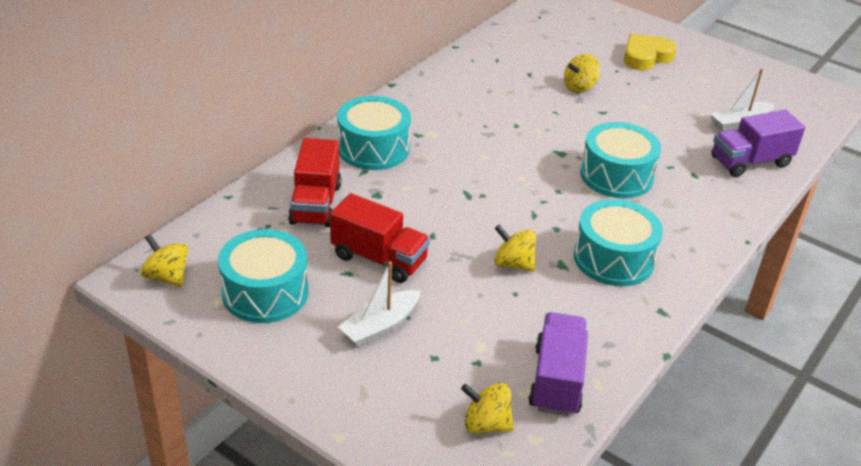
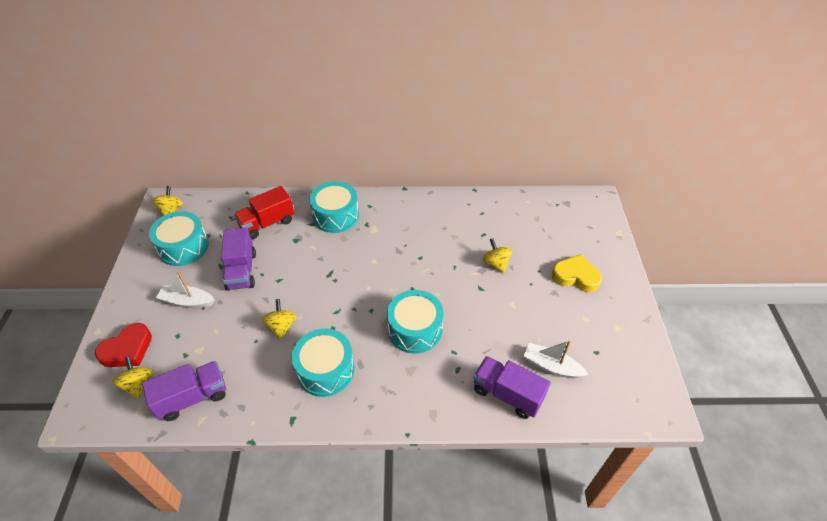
camera: 55 degrees right, 10 degrees up
(379, 258) = (242, 271): red truck -> purple truck
(410, 414) = (127, 349): none -> red heart
(579, 87) = (496, 263): yellow spinning top -> yellow spinning top turned 45 degrees clockwise

